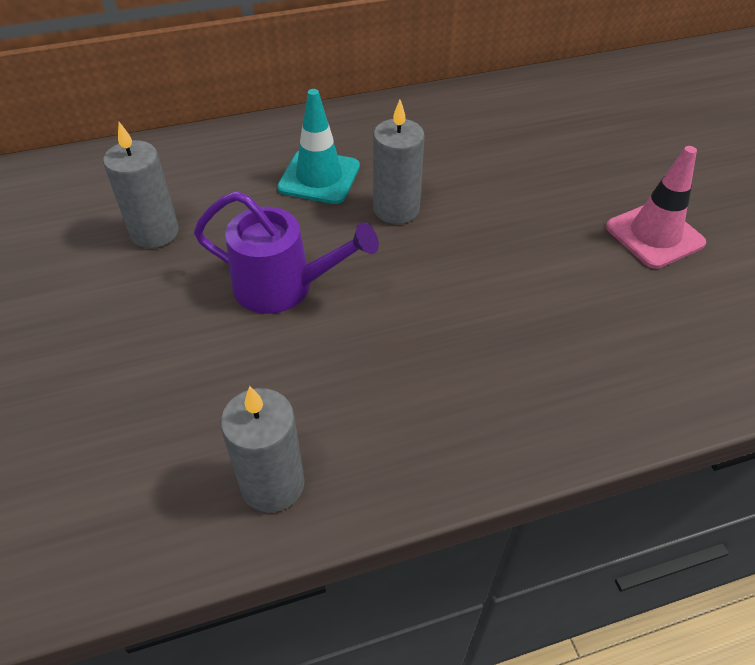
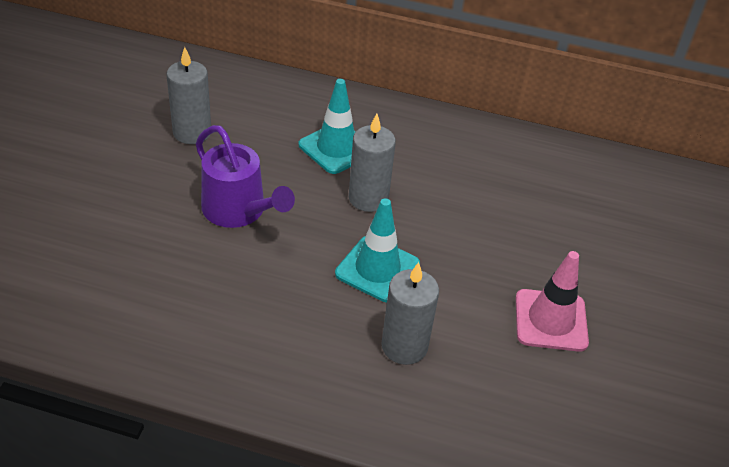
camera: 30 degrees right, 5 degrees down
(272, 484) = (118, 325): grey candle -> grey candle (404, 346)
(471, 270) = (377, 269): none -> turquoise traffic cone

